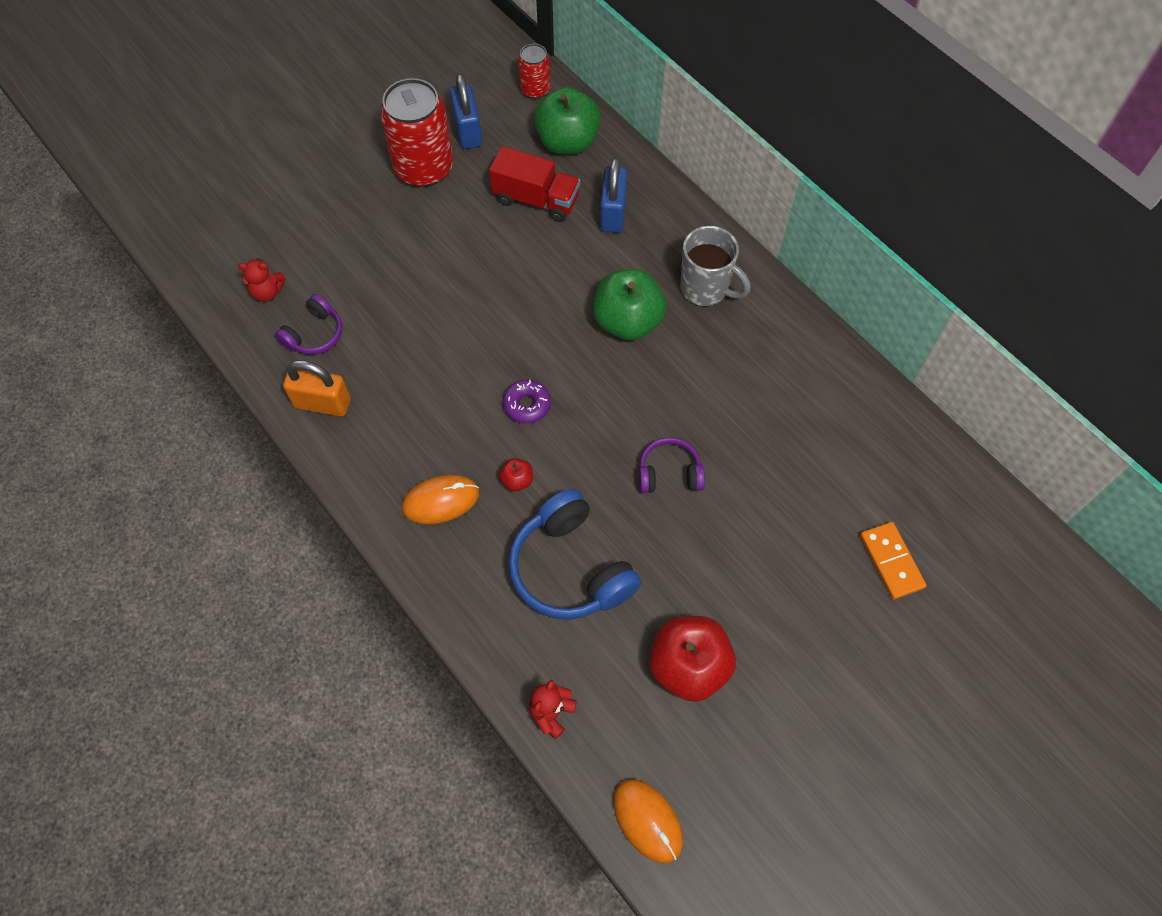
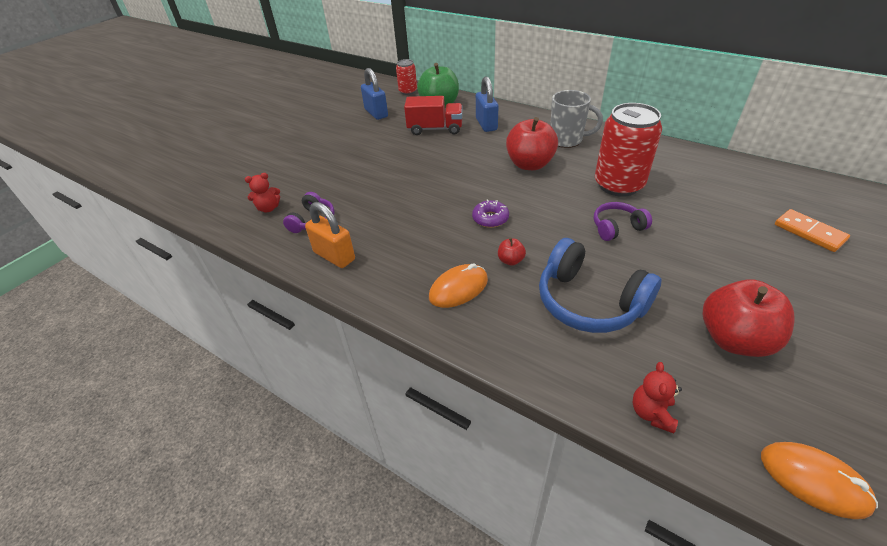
camera: 15 degrees left, 20 degrees down
(322, 403) = (334, 256): orange padlock -> orange padlock turned 45 degrees clockwise
(424, 168) = (355, 132): red can -> red can (618, 185)
(627, 321) = (529, 164): green apple -> red apple

